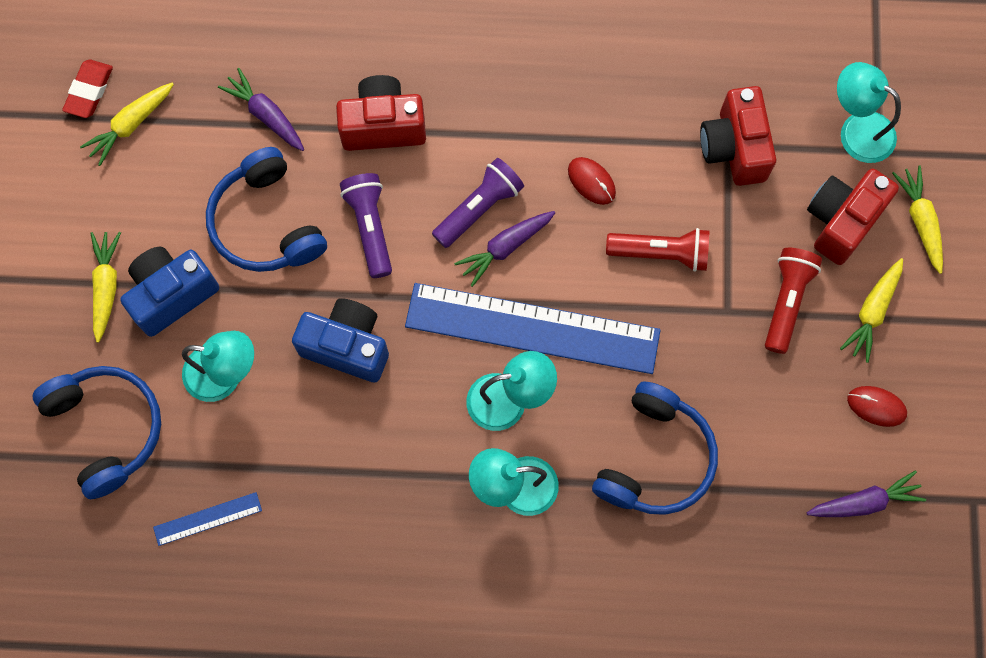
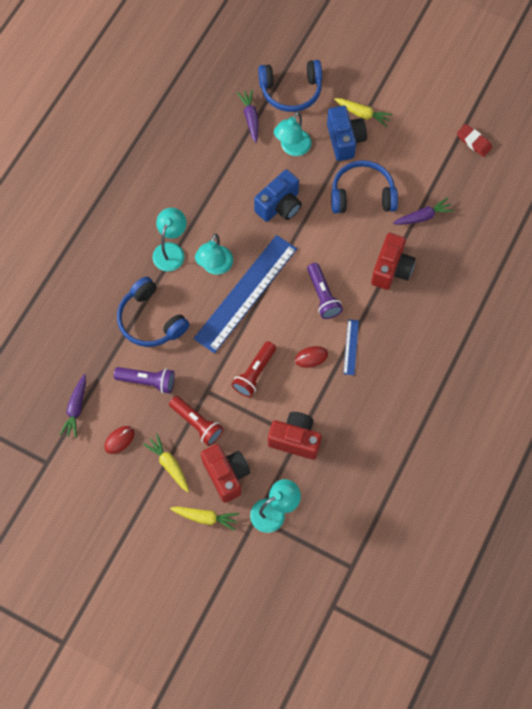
camera: 115 degrees right, 5 degrees down
(131, 125) = (445, 154): yellow carrot -> none
(207, 519) = (226, 116): blue ruler -> blue ruler (351, 347)
(370, 227) = (337, 240): purple flashlight -> purple flashlight (147, 381)
(505, 247) = (295, 299): purple carrot -> purple carrot (250, 118)

